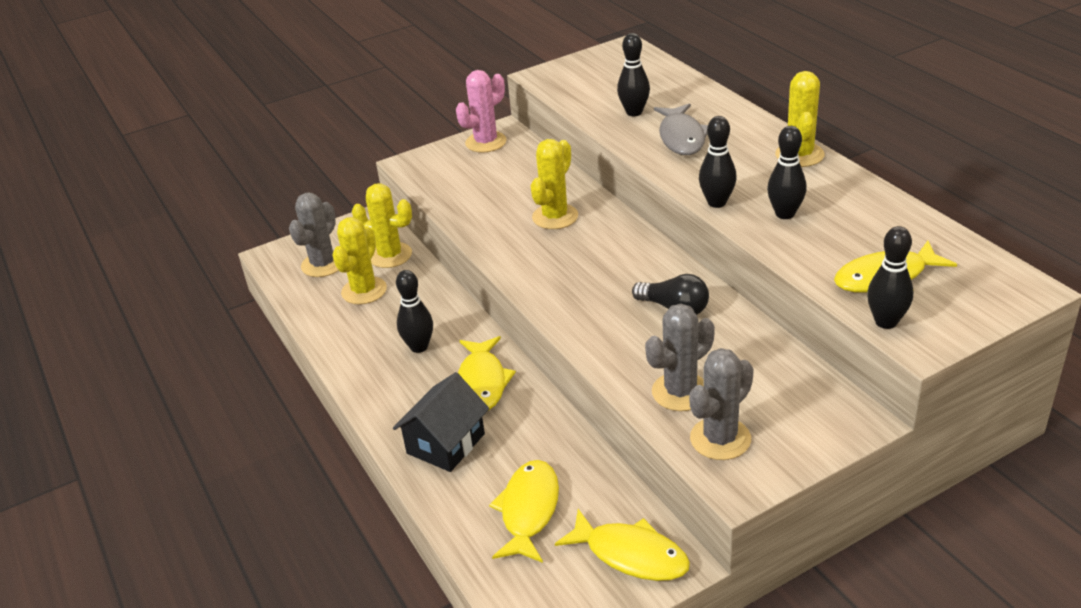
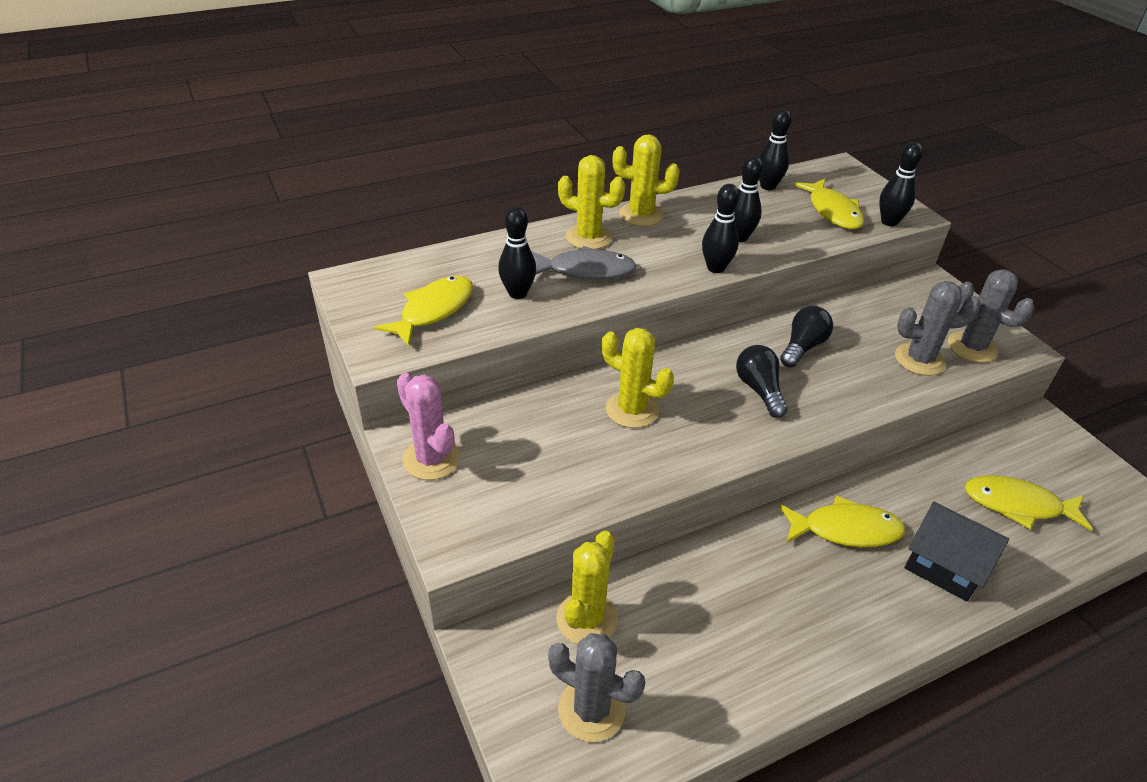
camera: 90 degrees left, 5 degrees up
(364, 291) = (665, 650): yellow cactus -> yellow cactus (588, 237)
(419, 347) = (786, 587): black bowling pin -> black bowling pin (768, 186)
(598, 282) = (759, 390): none -> black light bulb
(631, 555) = (1045, 445): yellow fish -> yellow fish (433, 310)
(680, 392) = (919, 360): grey cactus -> grey cactus turned 60 degrees counterclockwise

